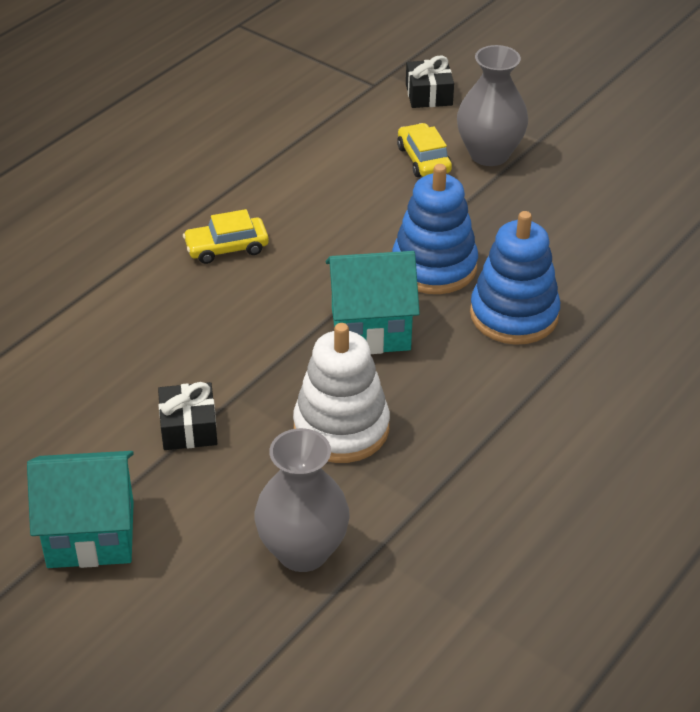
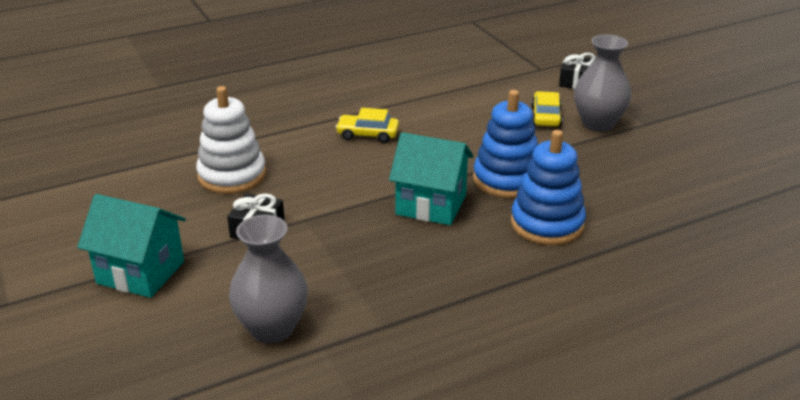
camera: 25 degrees right, 10 degrees down
(341, 428) = (362, 259): white stacking toy -> white stacking toy (232, 176)

